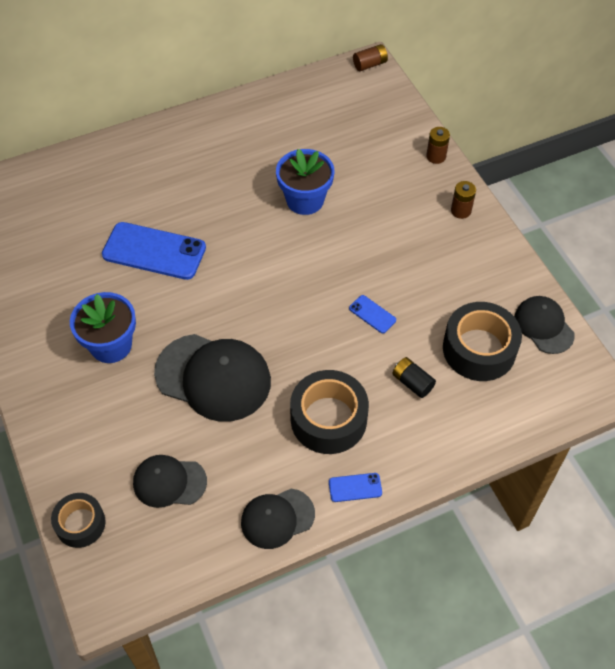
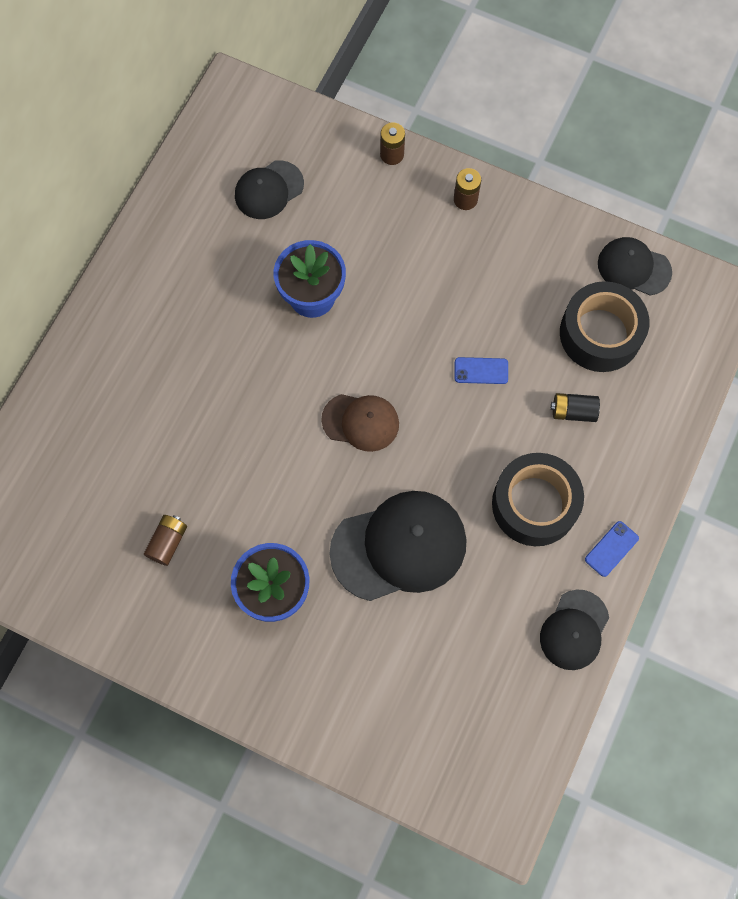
camera: 40 degrees left, 15 degrees up
(80, 524) = (416, 778): black tape -> none
(154, 251) = (219, 464): blue phone -> none
(169, 482) = (455, 675): black cap -> black cap (269, 190)
(263, 289) = (361, 422): none -> brown cap
(370, 64) = (233, 89): brown battery -> brown battery (168, 542)

